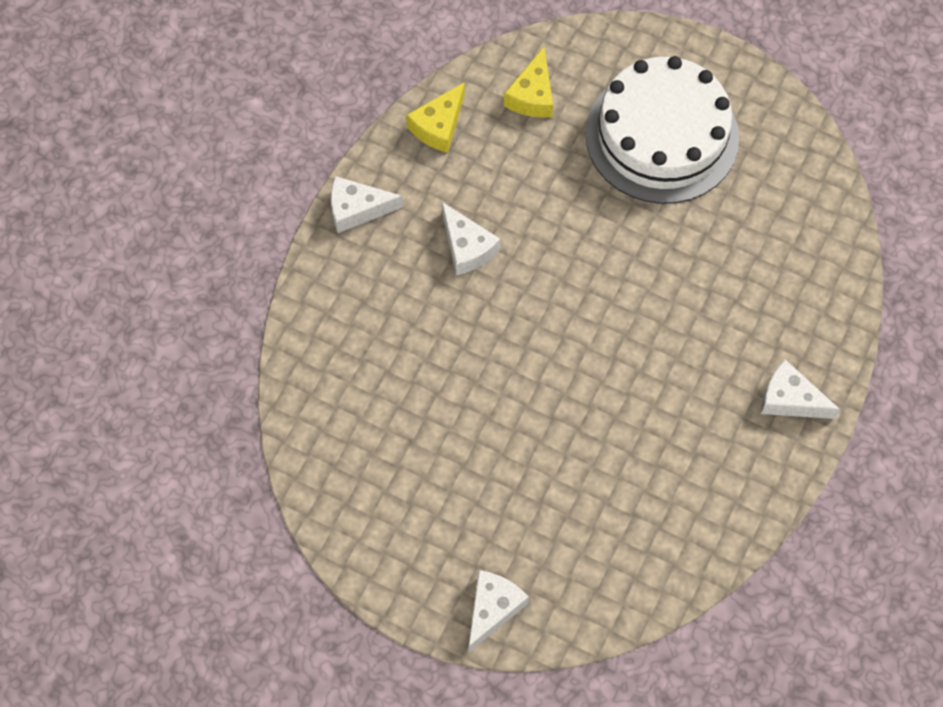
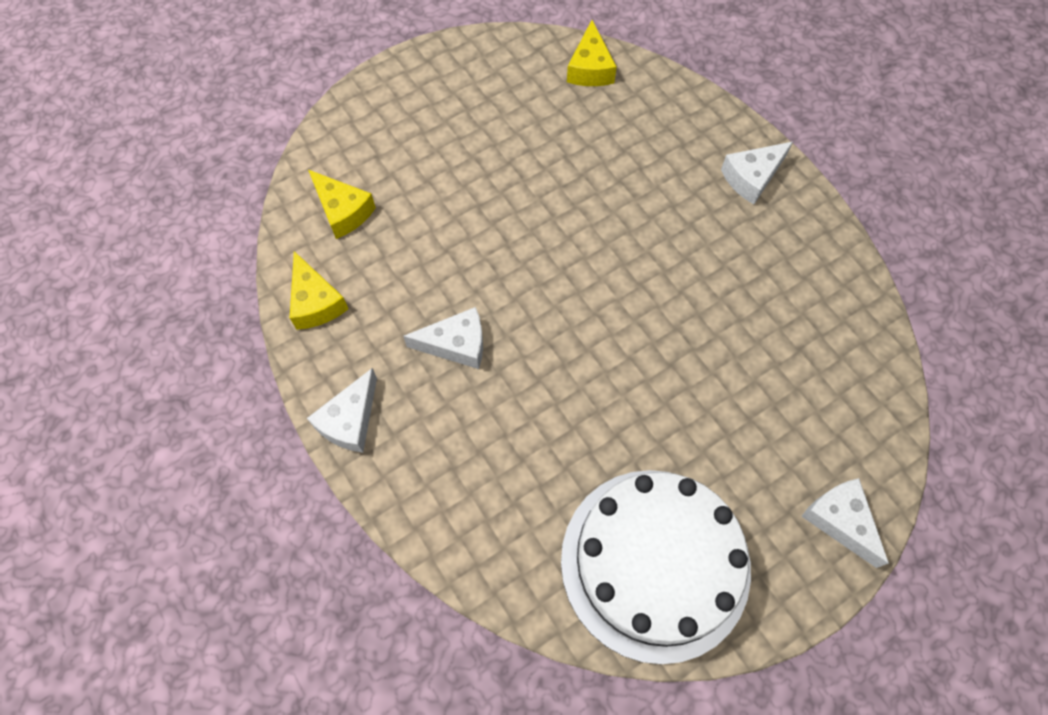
camera: 60 degrees left, 0 degrees up
(662, 136) = (453, 138): white cake -> white cake (655, 563)
(819, 204) = (590, 68): none -> yellow cheese

